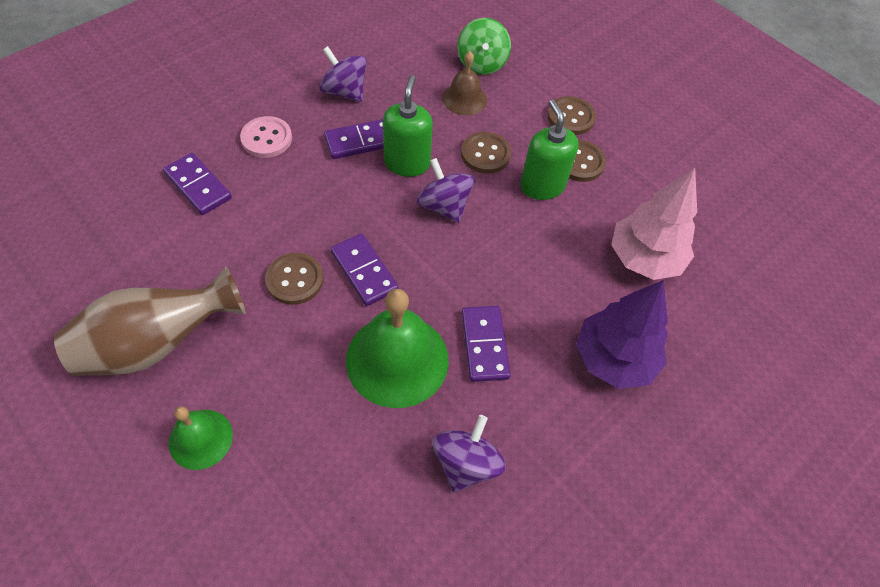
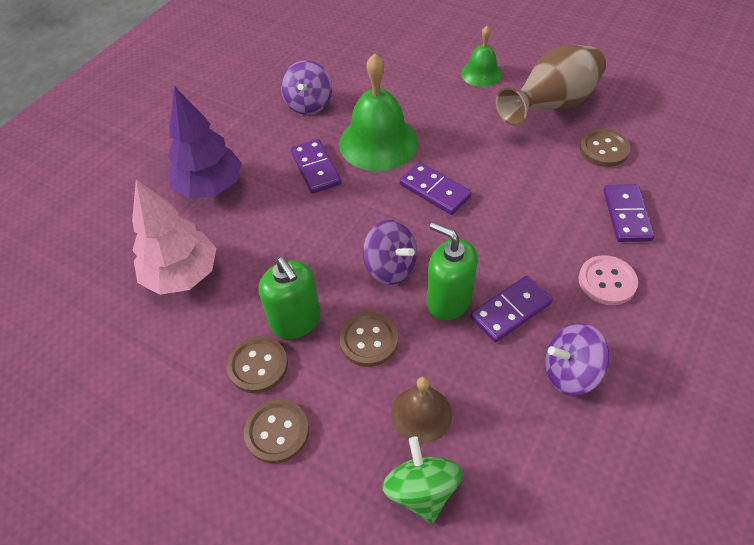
camera: 170 degrees right, 5 degrees down
(198, 186) = (626, 215): purple domino -> purple domino turned 60 degrees clockwise
(295, 280) = (486, 169): brown button -> brown button (603, 149)
(344, 91) = (570, 372): purple spinning top -> purple spinning top turned 150 degrees clockwise
(407, 163) = (448, 301): green soap dispenser -> green soap dispenser turned 135 degrees clockwise

